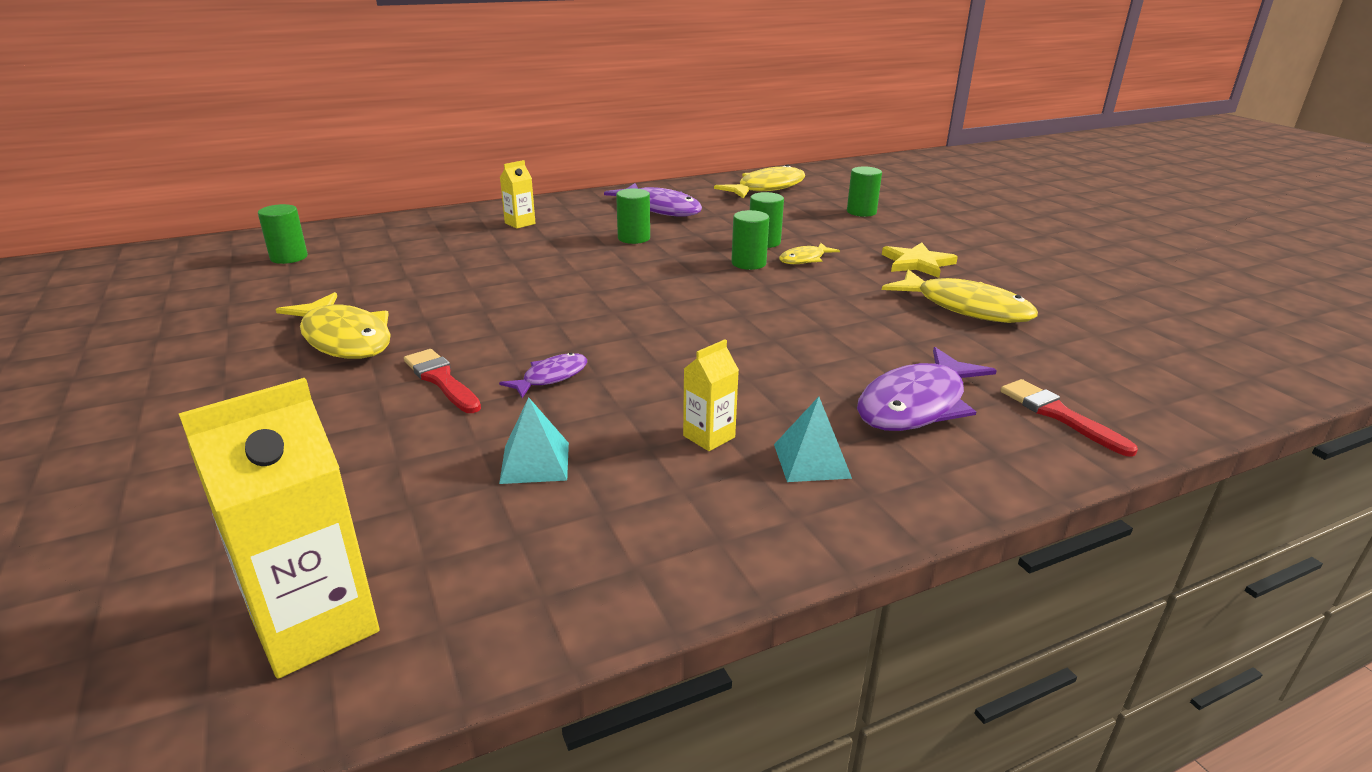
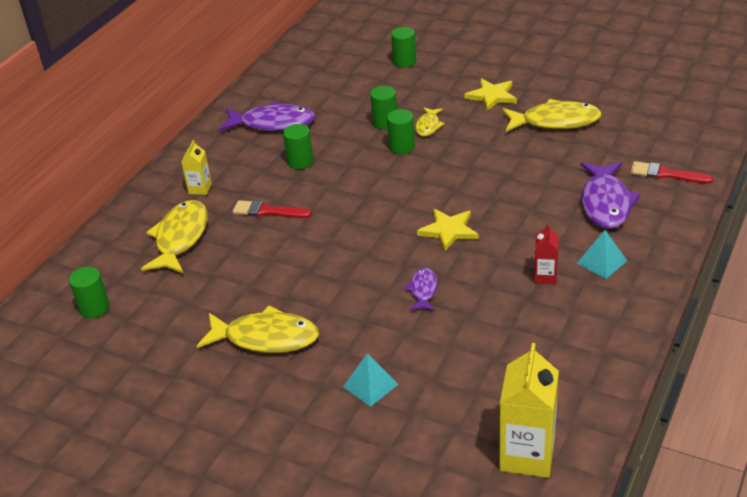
camera: 35 degrees left, 10 degrees up
(441, 380) = (371, 327): red brush -> red brush (268, 211)
(535, 462) = (493, 338): turquoise pyramid -> turquoise pyramid (370, 385)
(674, 342) = (448, 231): none -> yellow star
(709, 436) = (545, 276): yellow carton -> red carton
(767, 188) = (312, 65): yellow fish -> yellow fish (180, 238)

